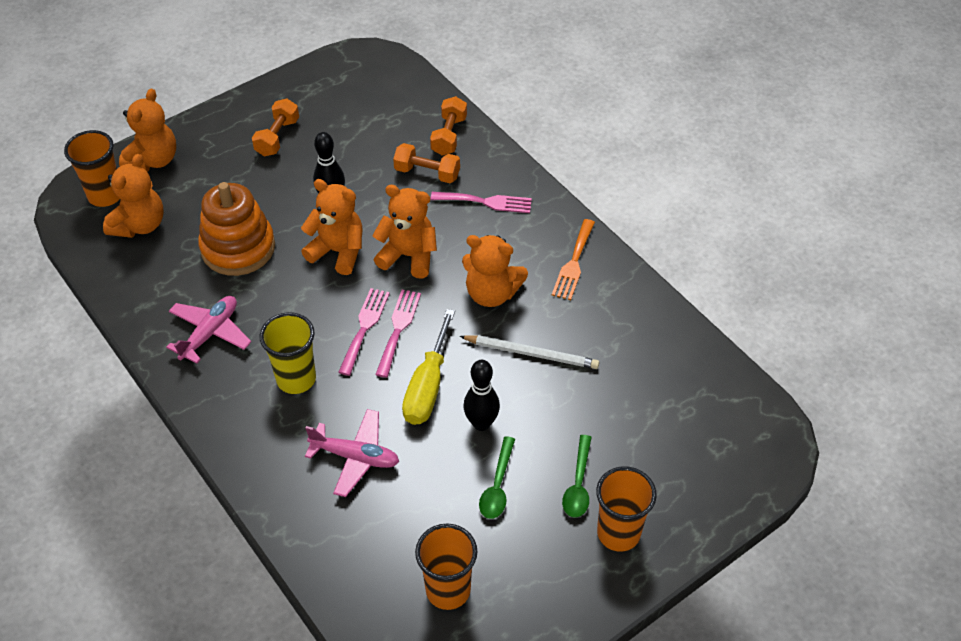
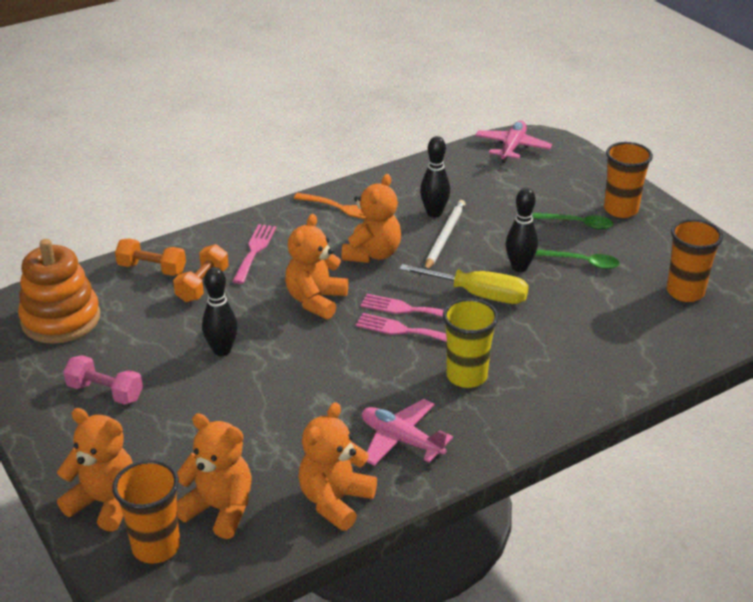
camera: 85 degrees left, 15 degrees down
(238, 248) = (278, 421): orange stacking toy -> orange stacking toy (61, 319)
(277, 137) = (105, 392): orange dumbbell -> pink dumbbell
(338, 251) = (300, 347): orange teddy bear -> orange teddy bear (335, 501)
(355, 457) = (558, 339): pink plane -> pink plane (512, 147)
(578, 342) = (434, 213): none -> black bowling pin

